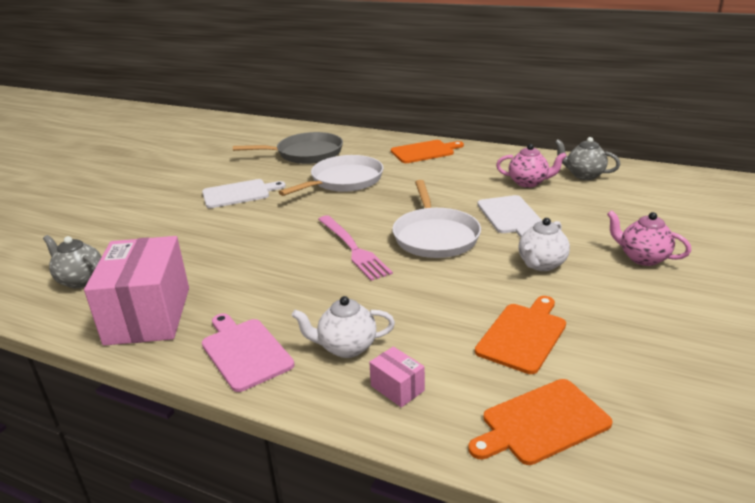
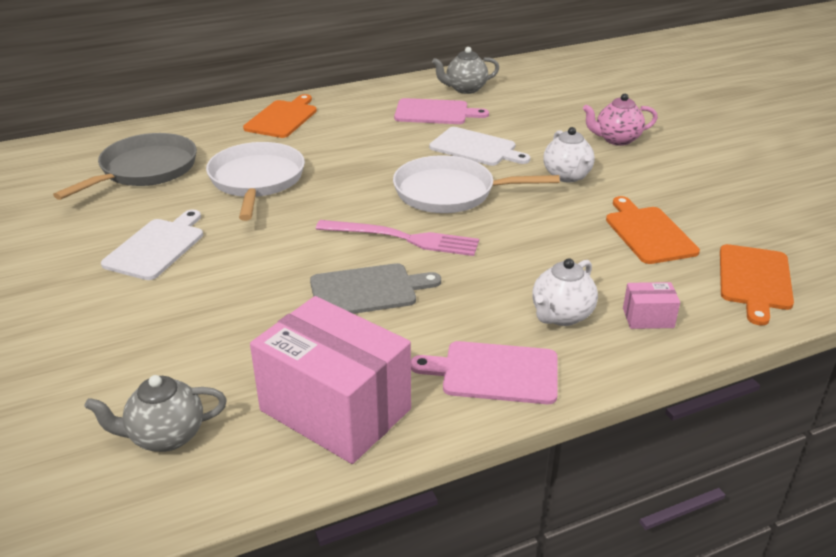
camera: 50 degrees left, 5 degrees up
(279, 266) = (368, 290): none -> grey cutting board
(435, 236) = (450, 192): white pan -> white pan turned 150 degrees clockwise
(528, 183) = (435, 112): pink teapot -> pink cutting board

